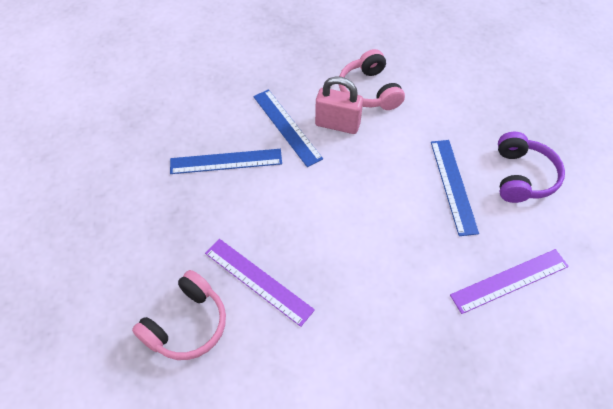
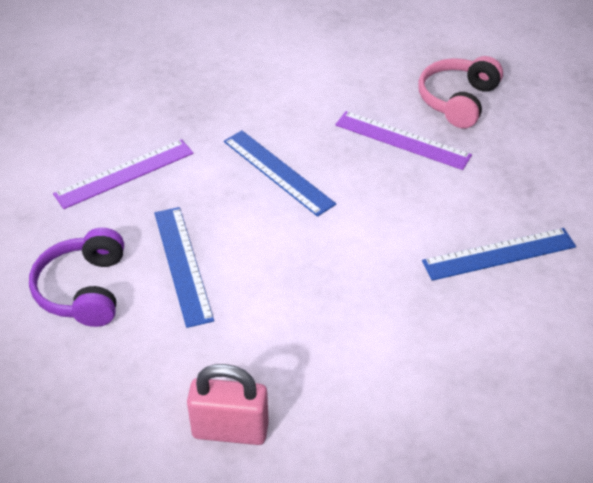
camera: 170 degrees right, 10 degrees down
(287, 126) = (434, 315): blue ruler -> blue ruler (277, 172)
(337, 124) = (359, 329): pink padlock -> pink padlock (230, 430)
(369, 91) = (319, 397): pink headphones -> none

